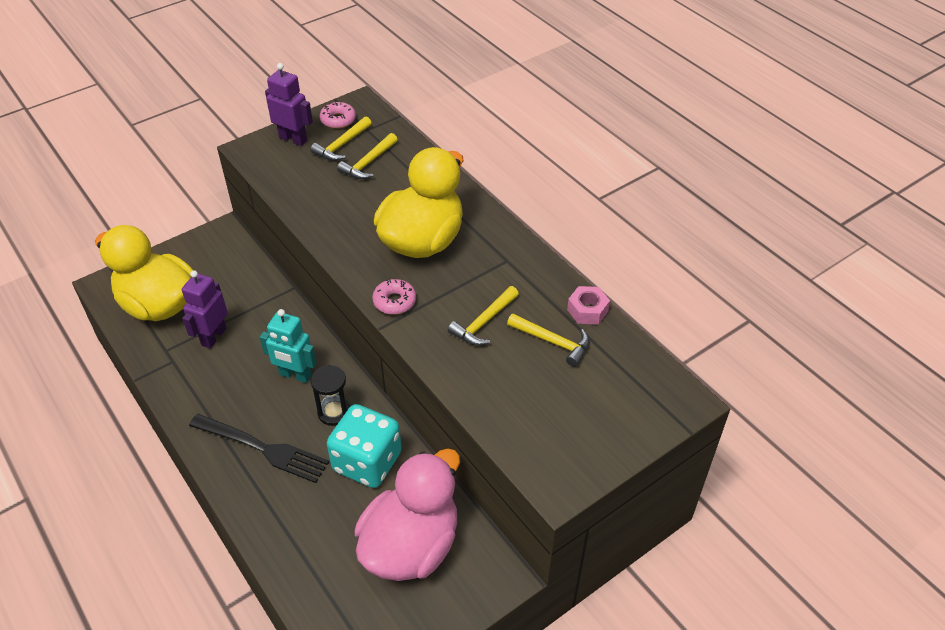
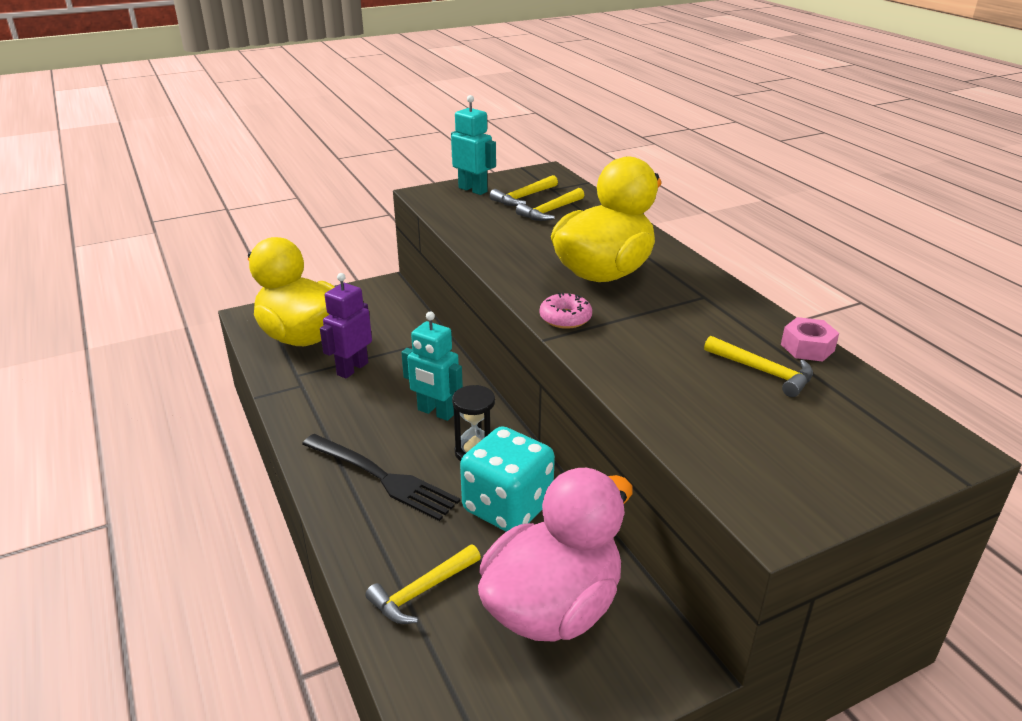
camera: 10 degrees right, 15 degrees down
(293, 139) = (473, 190): purple robot -> turquoise robot
(338, 120) = (522, 180): pink donut -> none
(484, 322) = (674, 346): yellow hammer -> yellow hammer (422, 591)

